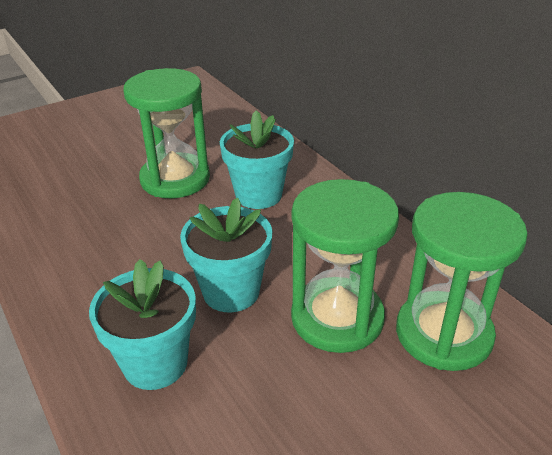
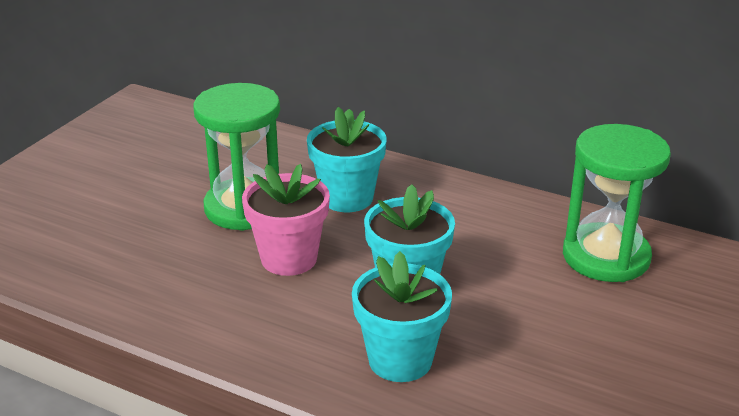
camera: 30 degrees left, 5 degrees down
(164, 232) = (289, 259): none -> pink flower pot
(337, 318) = (516, 274): green hourglass -> none

